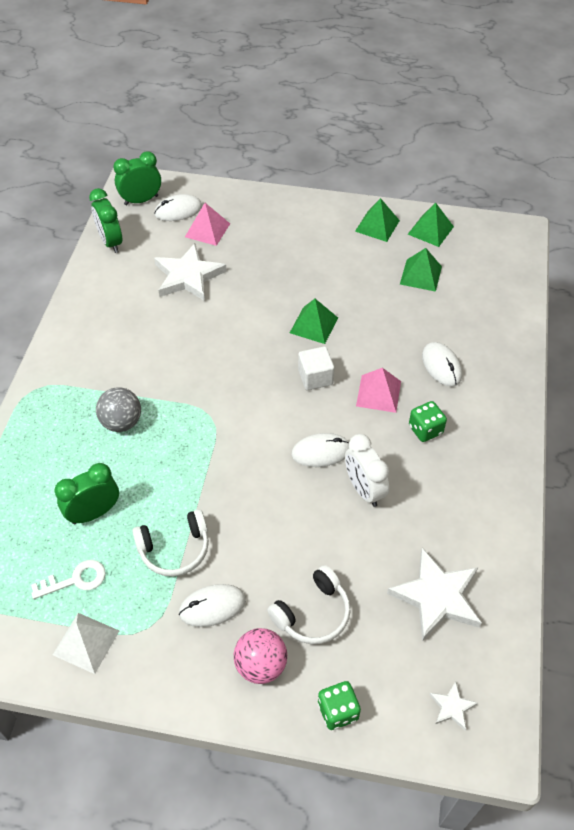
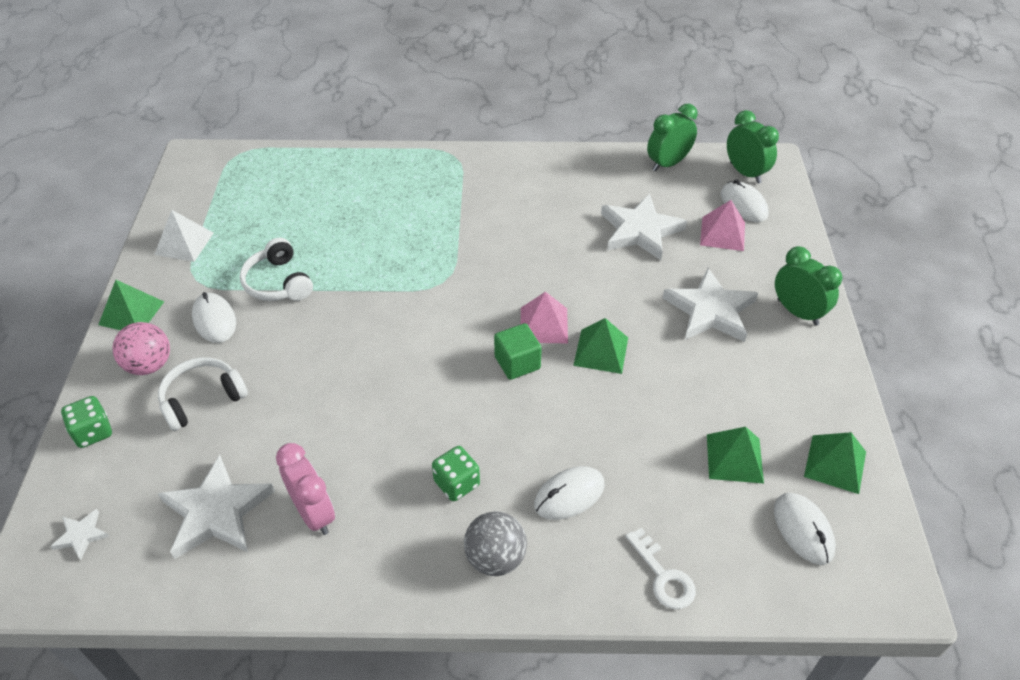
camera: 80 degrees right, 5 degrees down
(75, 580) = (246, 224): white key -> white key (663, 576)
(94, 513) = (316, 221): green clock -> green clock (797, 312)
(122, 422) = (424, 219): grey ball -> grey ball (495, 558)
(287, 256) = (710, 311): none -> white star
(313, 613) = (202, 399): white headphones -> white headphones turned 105 degrees clockwise
(315, 377) = (517, 363): white cube -> green cube
(321, 452) = (408, 381): white mouse -> white mouse (803, 530)
(364, 489) = (359, 427): white clock -> none
(377, 226) = (812, 398): green pyramid -> green pyramid (131, 313)
(378, 393) = (506, 428): pink pyramid -> pink pyramid (543, 325)
(444, 525) = (314, 513): none -> pink clock

